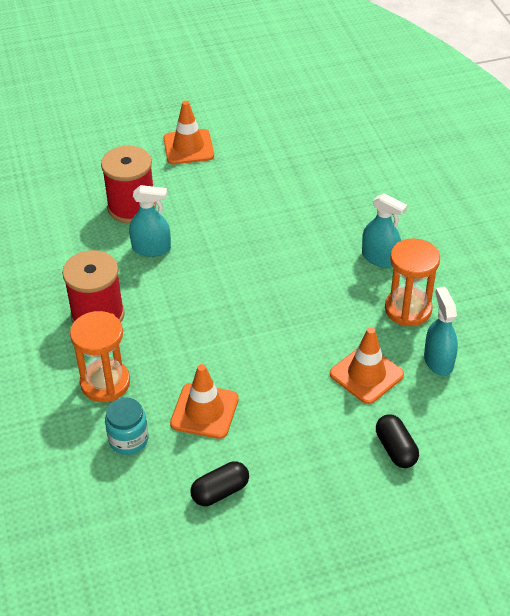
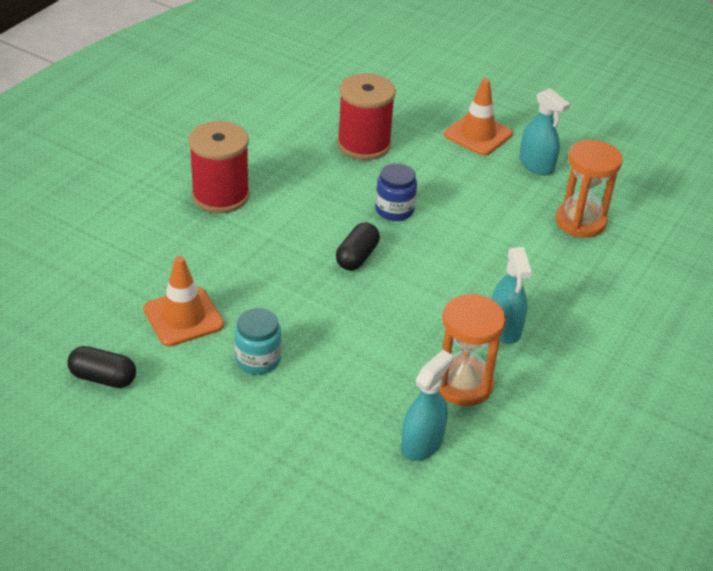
camera: 45 degrees right, 5 degrees down
(105, 383) = (152, 242): orange hourglass -> orange hourglass (580, 222)
(128, 439) = (105, 290): turquoise jar -> turquoise jar (258, 359)
(151, 248) = (331, 182): turquoise spray bottle -> turquoise spray bottle (536, 165)
(216, 236) = (394, 210): none -> blue jar
(366, 374) = (344, 400): orange traffic cone -> none
(396, 449) = (273, 472): black capsule -> black capsule (357, 257)

